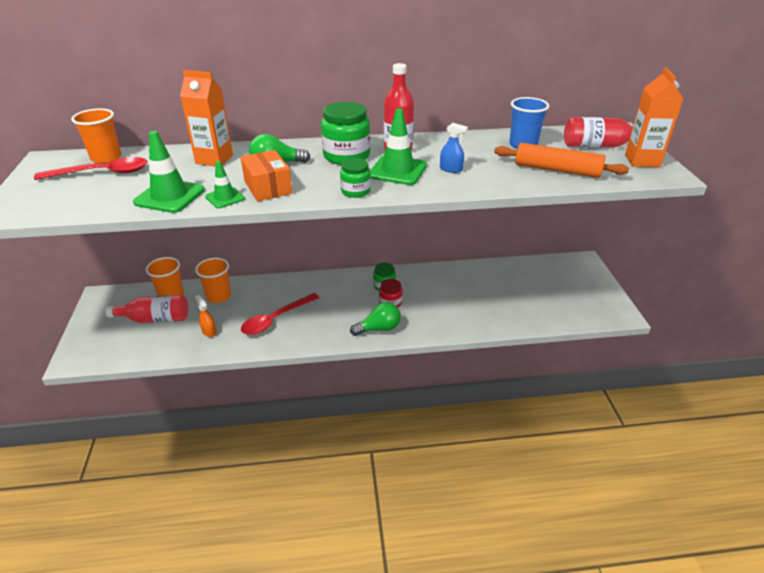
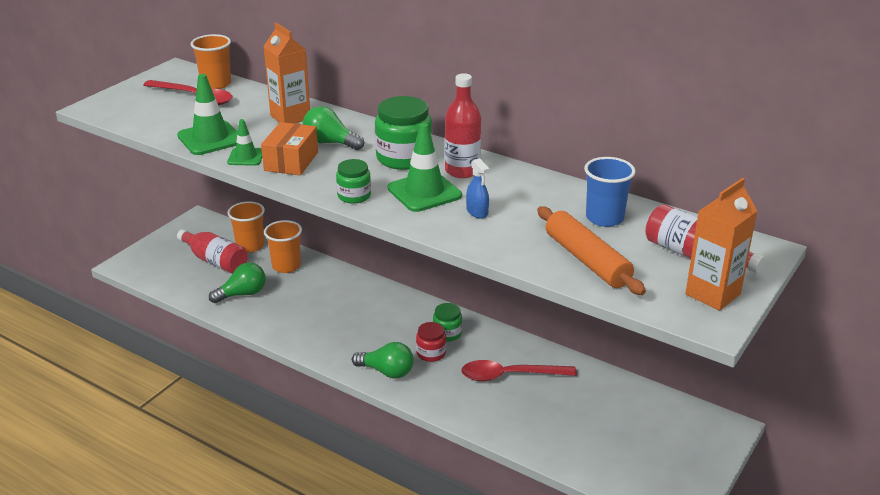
camera: 40 degrees right, 5 degrees down
(209, 331) = (242, 294): orange spray bottle -> green light bulb
(276, 319) = (307, 312): red spoon -> red spoon (510, 375)

